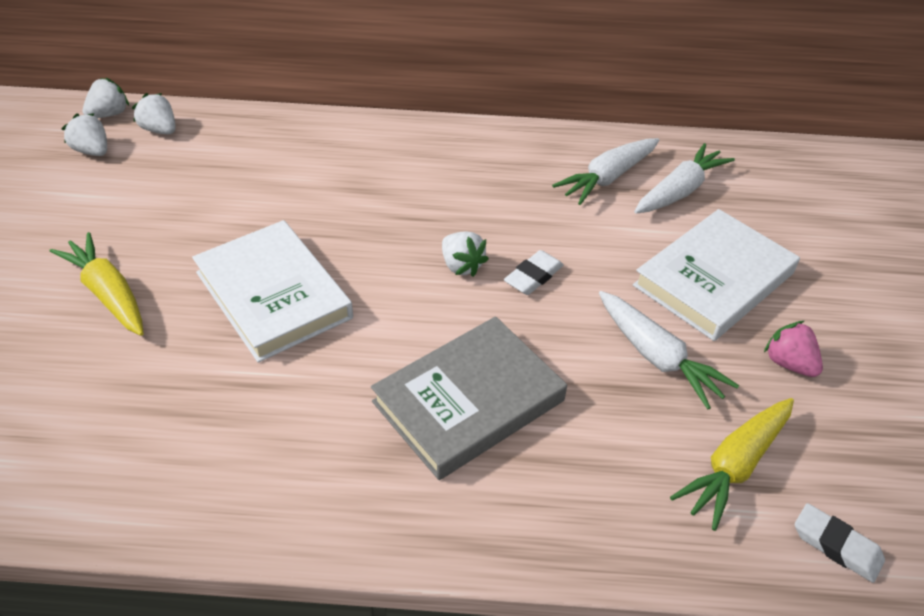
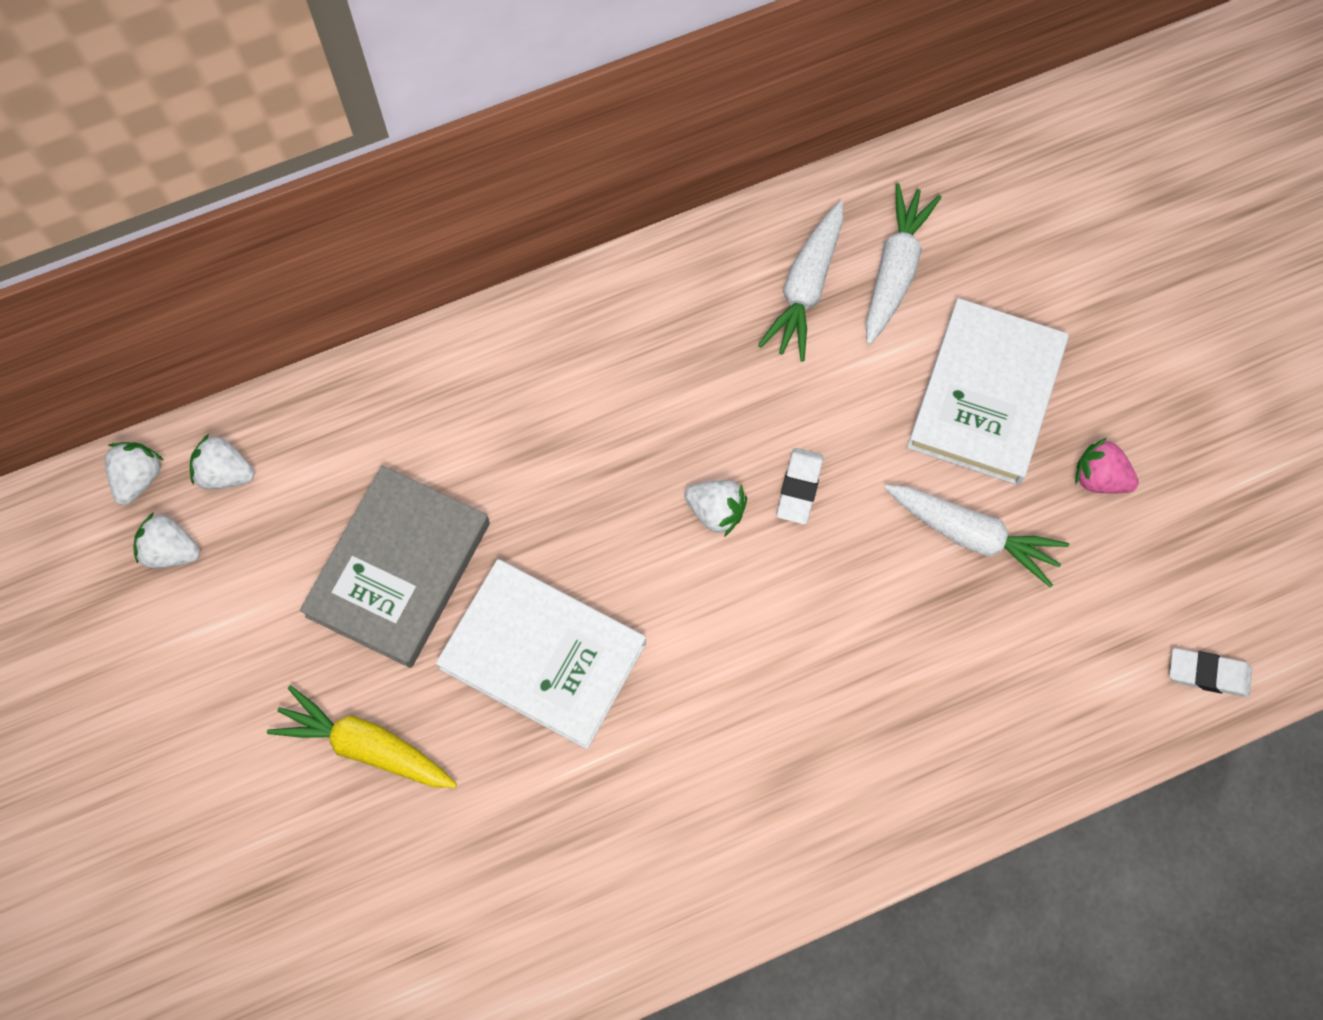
camera: 25 degrees left, 25 degrees up
(468, 401) = (819, 686): grey book -> grey book (398, 569)
(734, 466) = (1093, 632): yellow carrot -> none

